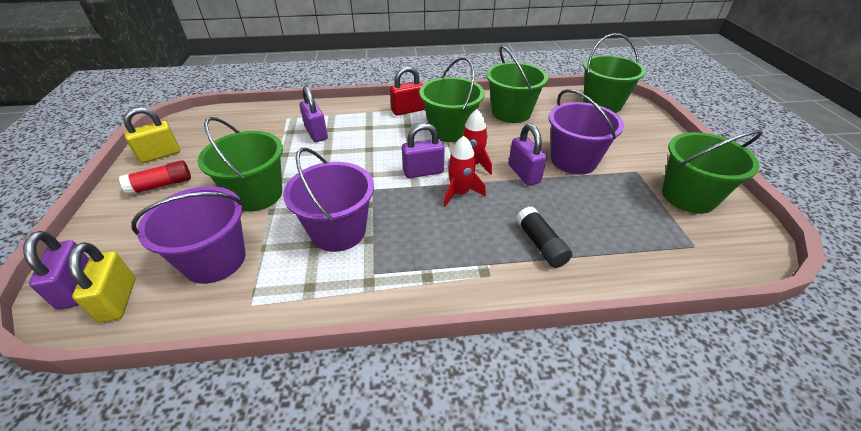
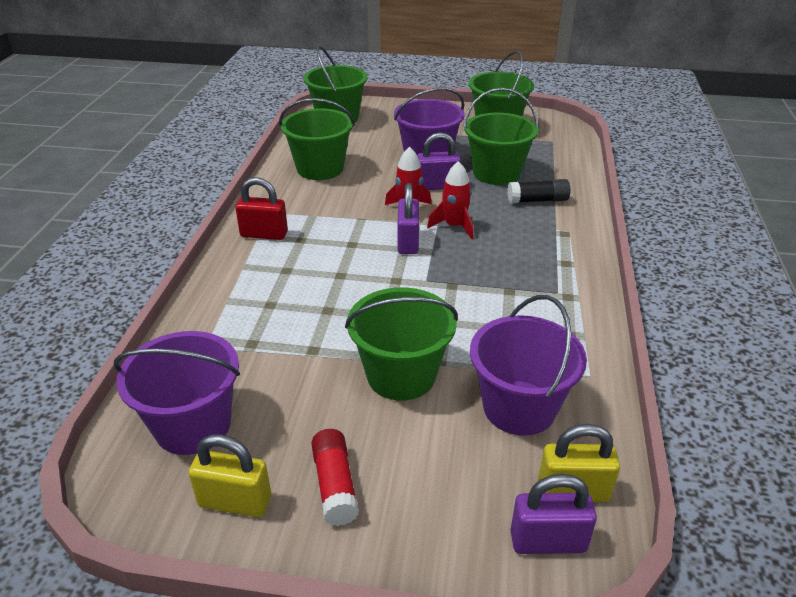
camera: 75 degrees left, 5 degrees down
(160, 155) = (235, 502): yellow padlock -> yellow padlock turned 60 degrees counterclockwise
(316, 133) = (273, 317): purple padlock -> none
(338, 231) = (492, 310): purple bucket -> purple bucket (193, 425)
(408, 110) = (264, 234): red padlock -> red padlock turned 75 degrees counterclockwise
(450, 131) = (334, 212): green bucket -> green bucket (496, 173)

